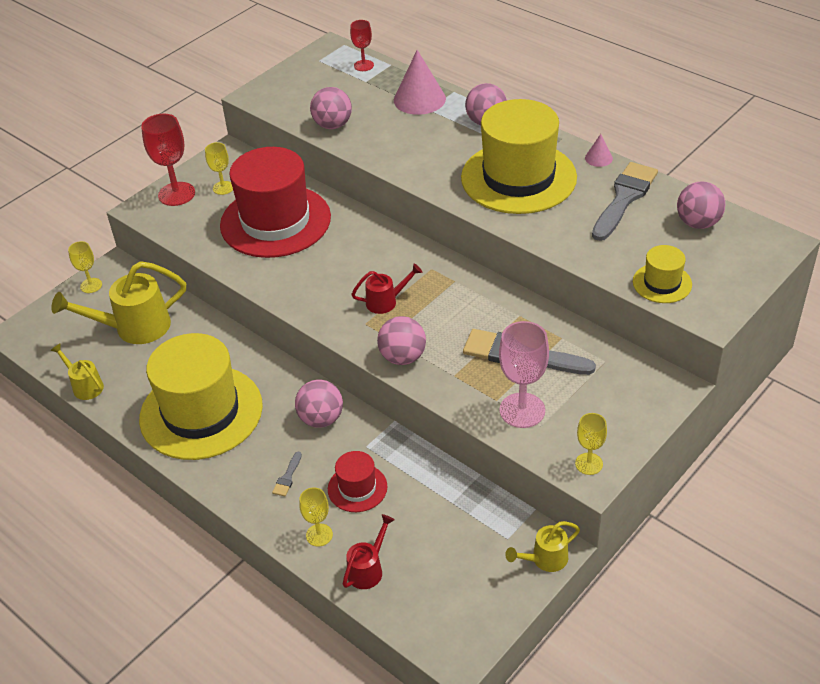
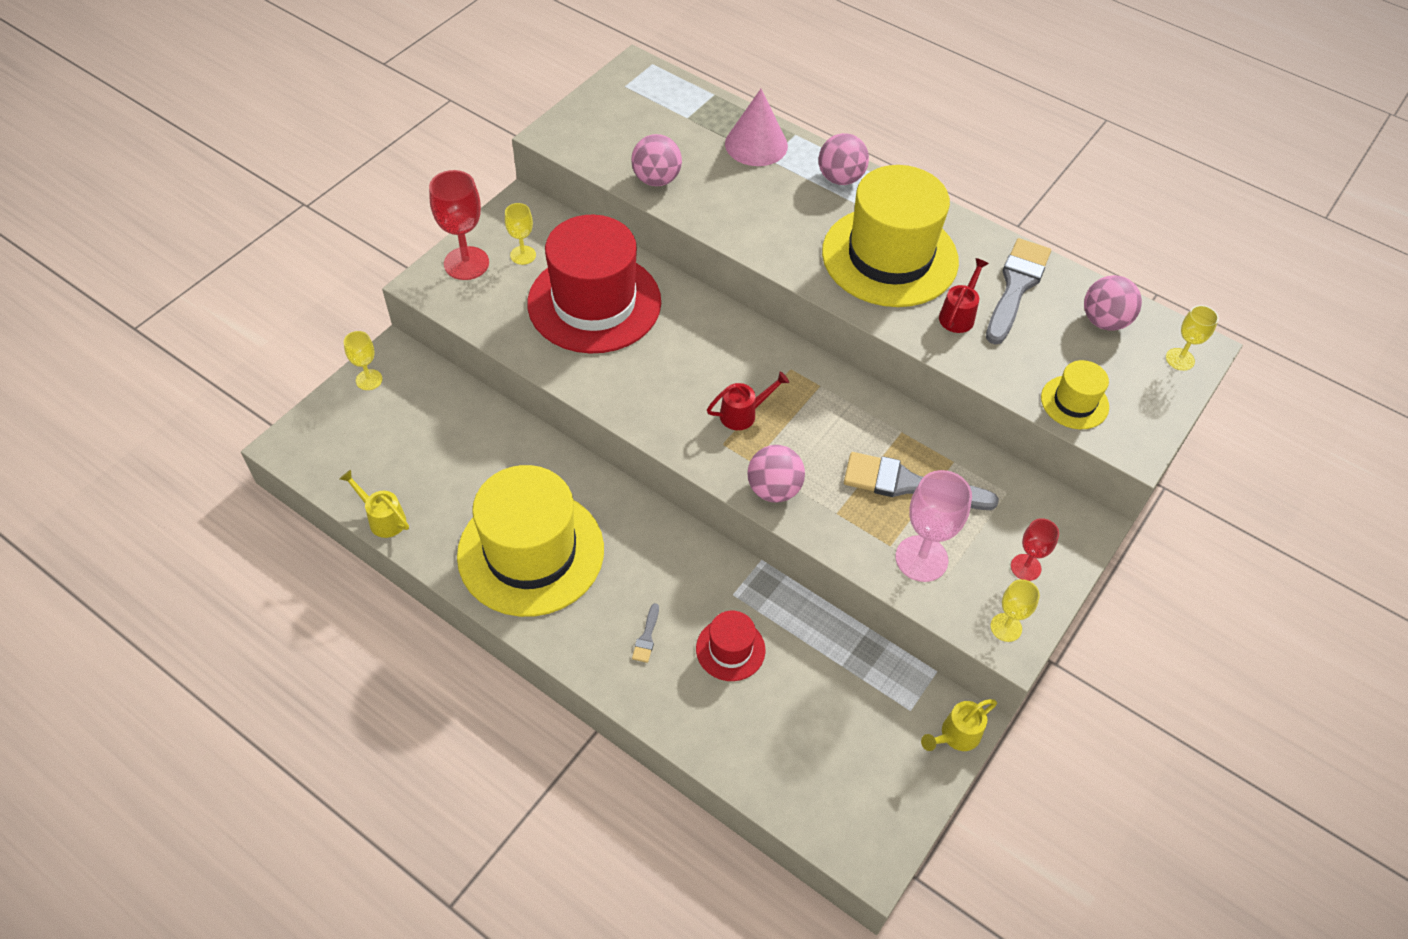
camera: 10 degrees left, 10 degrees up
(134, 328) = (432, 438): yellow watering can -> none
(319, 535) = (694, 712): yellow goblet -> yellow goblet (1180, 359)
(321, 419) = (675, 559): pink ball -> none
(363, 65) = (681, 95): red goblet -> red goblet (1025, 567)
(368, 569) = (757, 755): red watering can -> red watering can (958, 315)
(598, 158) = (979, 231): pink cone -> none

